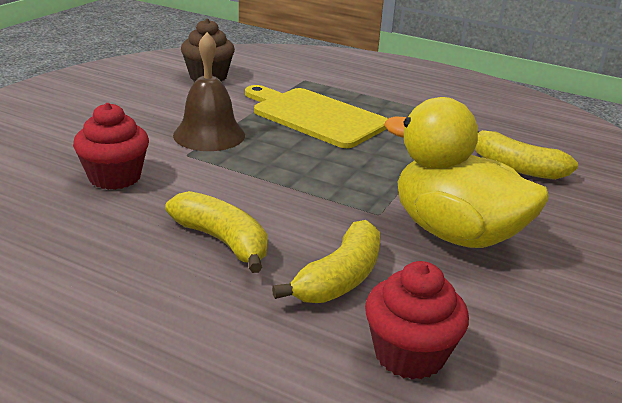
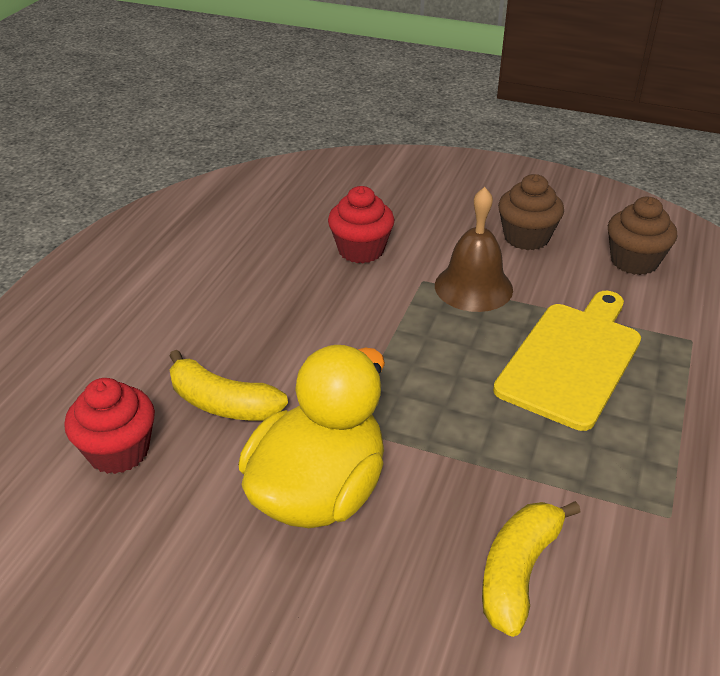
camera: 85 degrees right, 10 degrees up
(150, 104) = (526, 237): none -> brown cupcake
(223, 241) = (270, 326): yellow banana -> none

